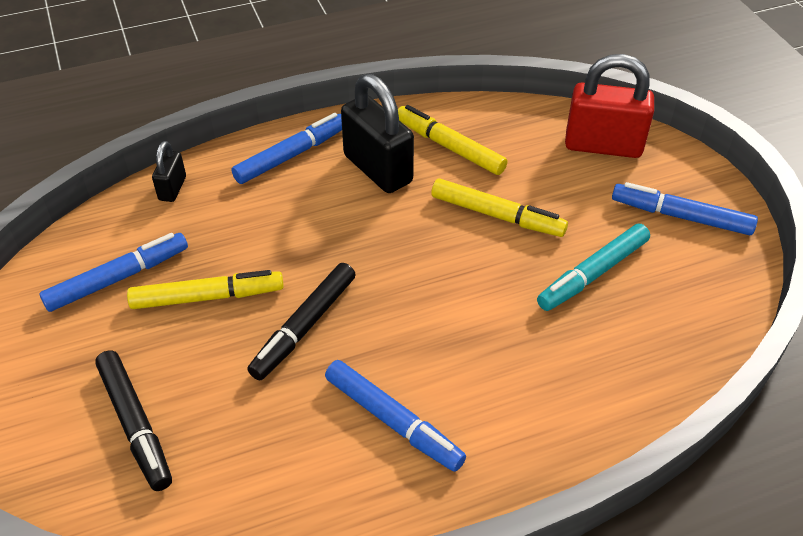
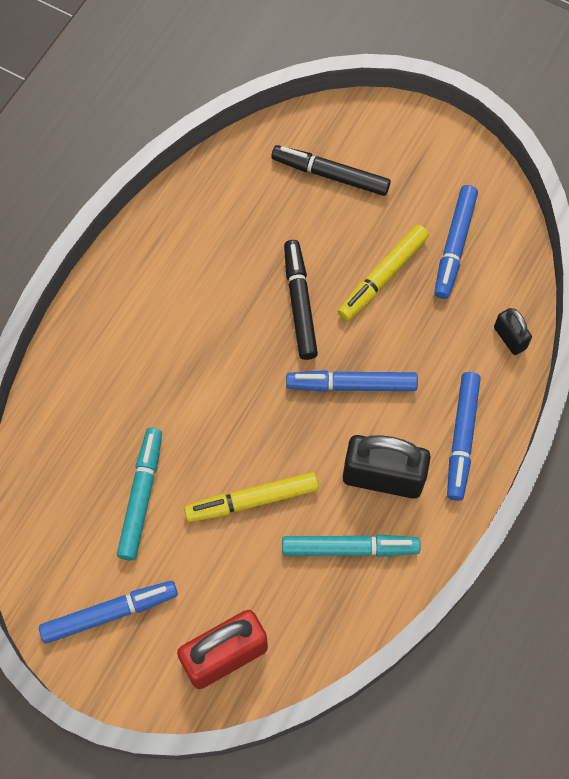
camera: 140 degrees right, 20 degrees up
(393, 421) = (187, 284): blue marker -> blue marker (351, 385)
(449, 147) = (349, 548): yellow marker -> turquoise marker

